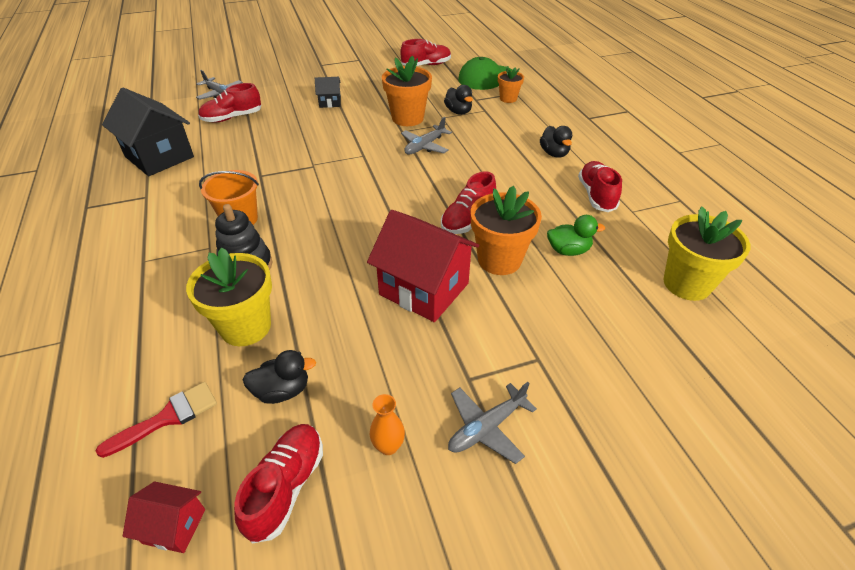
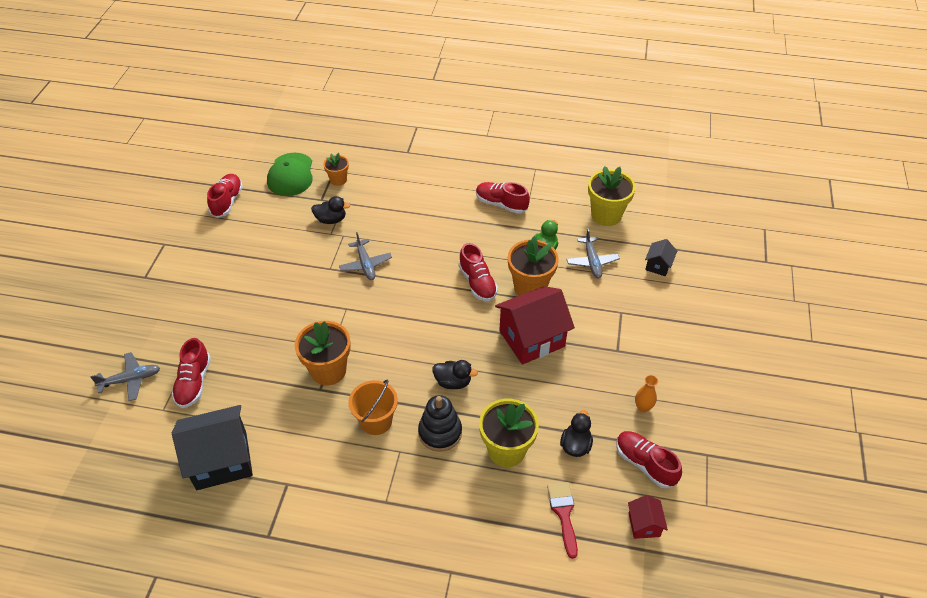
camera: 60 degrees left, 5 degrees up
(174, 526) = (644, 524): red house -> red house turned 45 degrees counterclockwise
(330, 102) = (233, 298): black house -> black house (658, 266)
(407, 118) = (312, 256): orange flower pot -> orange flower pot (328, 370)
(486, 428) = (653, 358): grey plane -> grey plane (592, 262)
(554, 153) = (437, 197): black duck -> black duck (453, 382)

